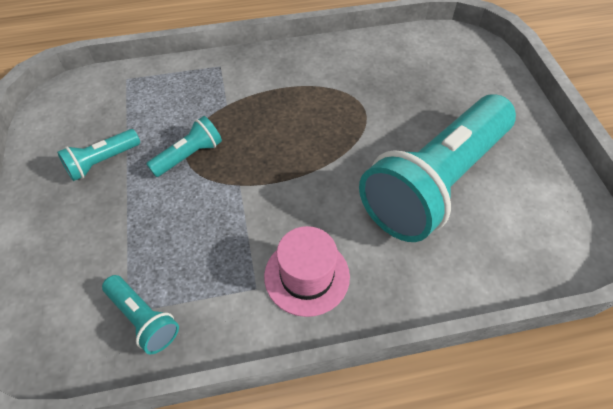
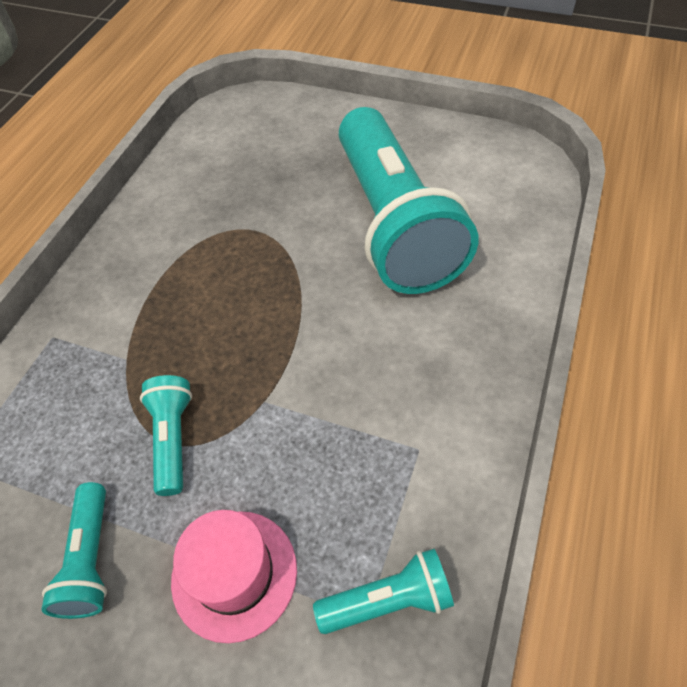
camera: 55 degrees left, 0 degrees up
(307, 276) = (433, 390): pink hat -> pink hat (234, 574)

